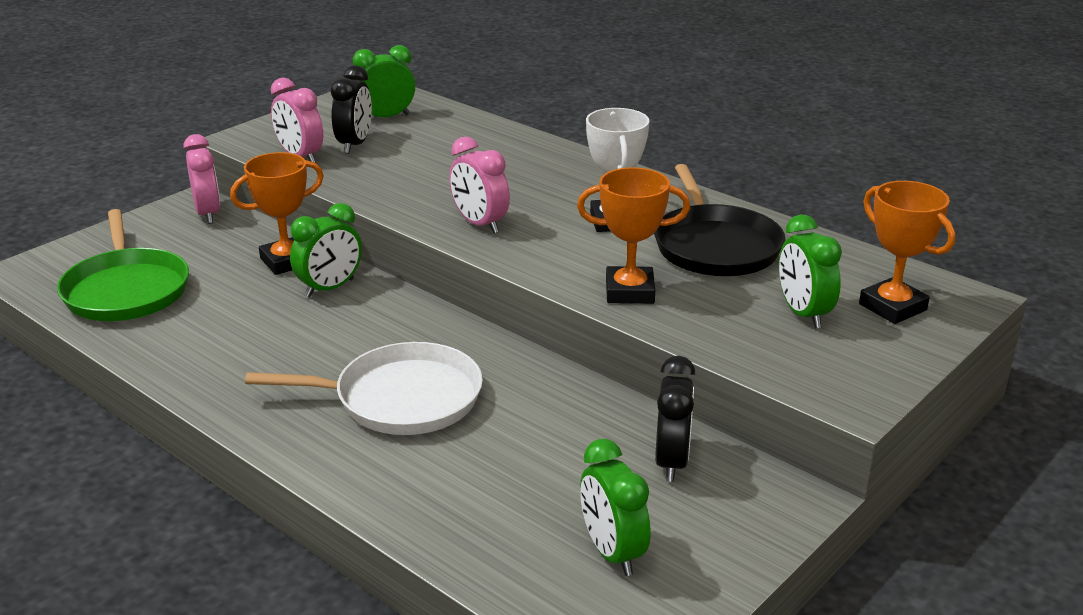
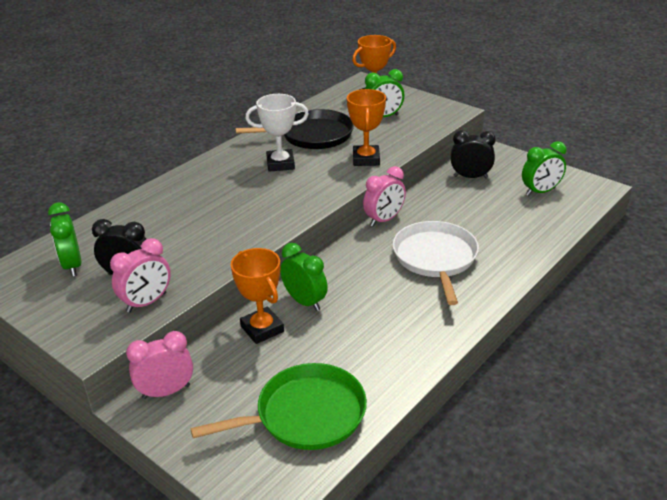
camera: 90 degrees left, 5 degrees up
(479, 224) = (281, 209): pink clock -> pink clock (384, 220)

